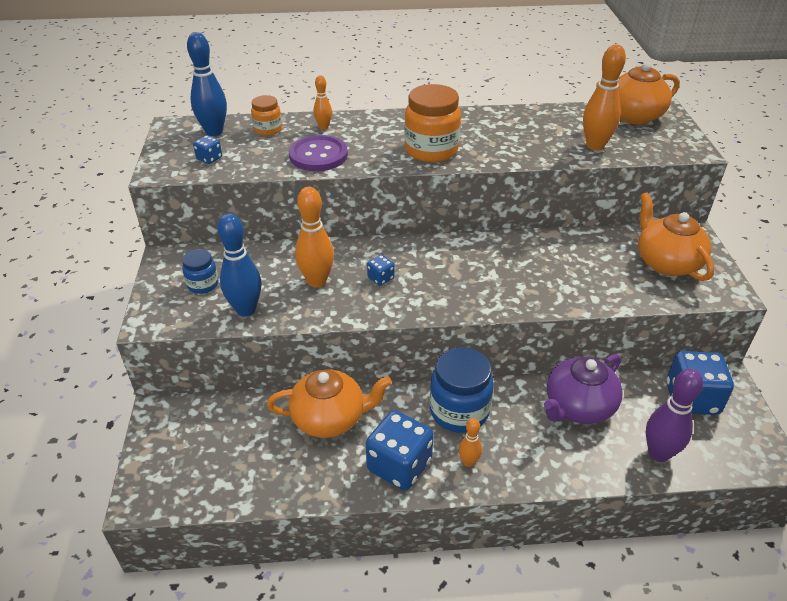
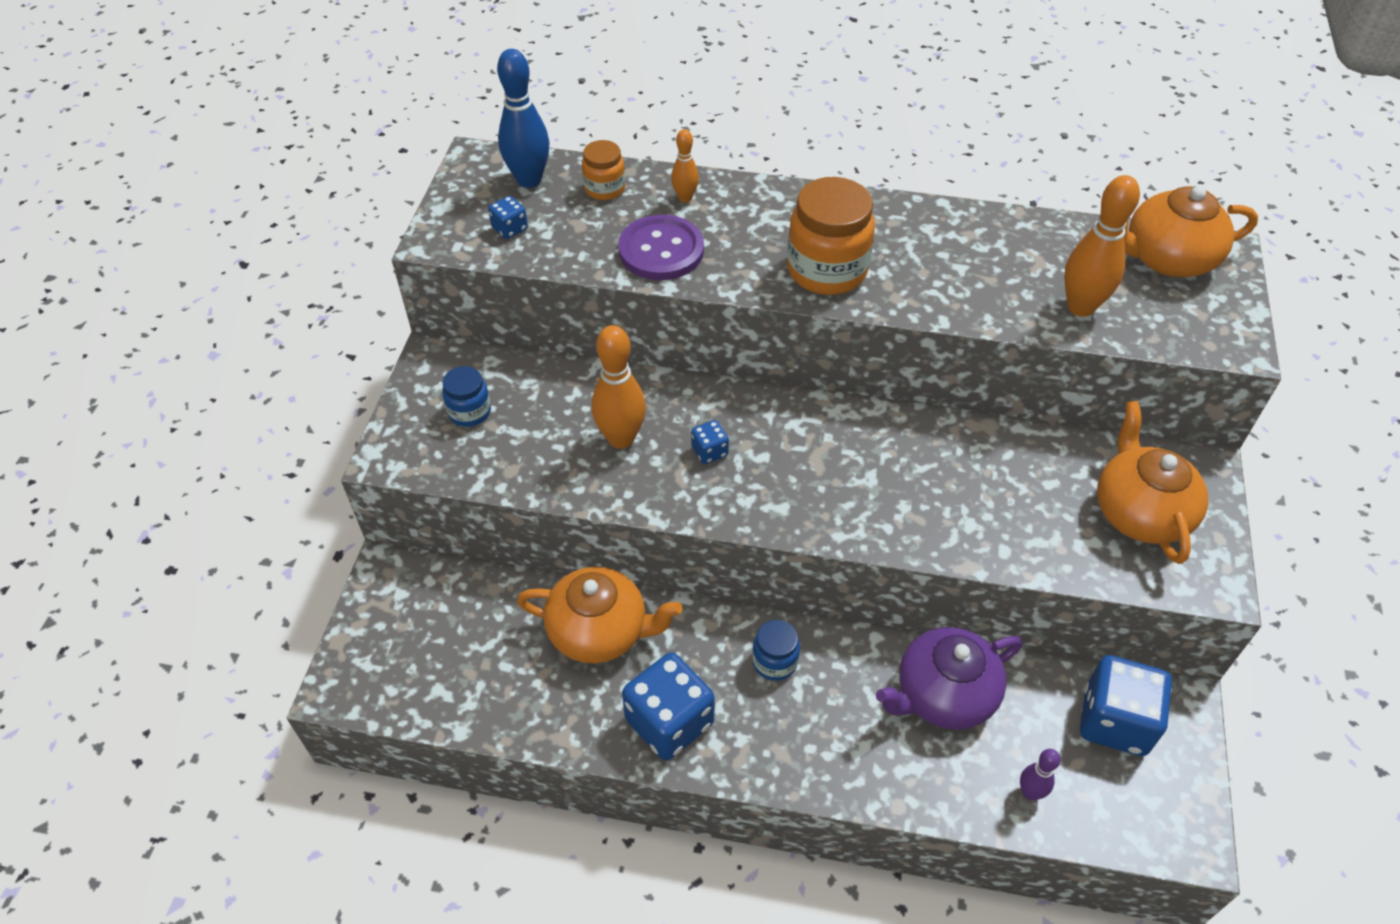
camera: 15 degrees right, 10 degrees up
(246, 310) = (514, 464): blue bowling pin -> none
(459, 411) = (774, 662): blue jar -> blue jar, size x0.55
(468, 462) = (762, 740): orange bowling pin -> none
(658, 453) = (1030, 792): purple bowling pin -> purple bowling pin, size x0.55

